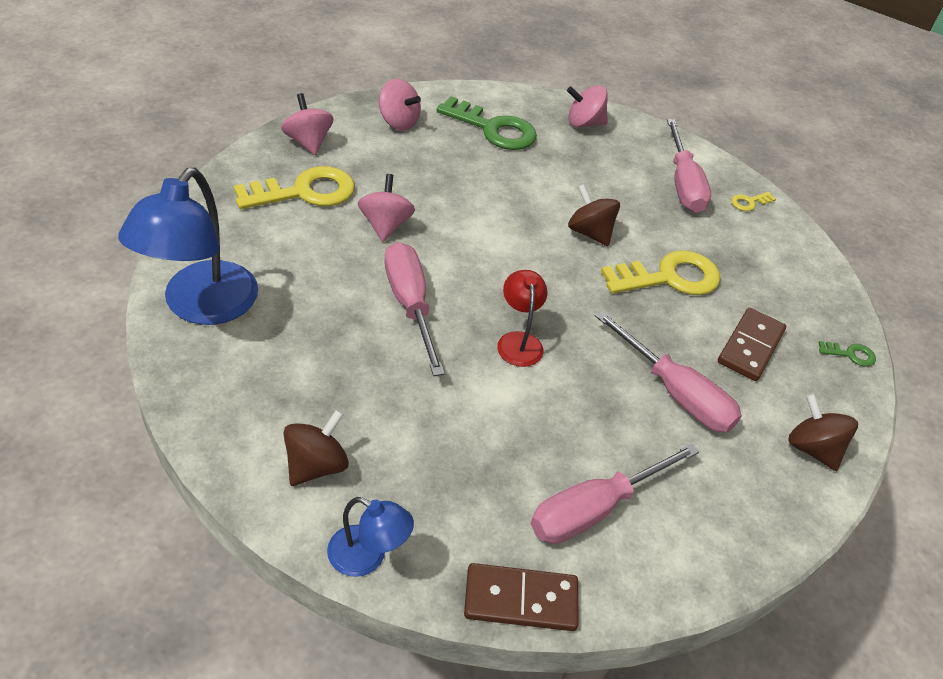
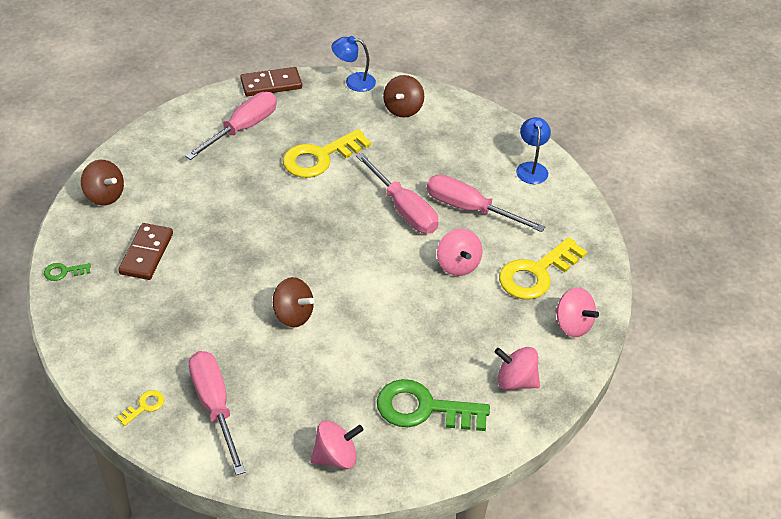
camera: 165 degrees right, 0 degrees up
(201, 306) = (531, 168): blue lamp -> blue lamp, size x0.52
(518, 341) = (319, 207): red lamp -> none
(669, 277) = (216, 293): yellow key -> yellow key (320, 157)
(675, 393) = (201, 204): pink screwdriver -> pink screwdriver (469, 209)

